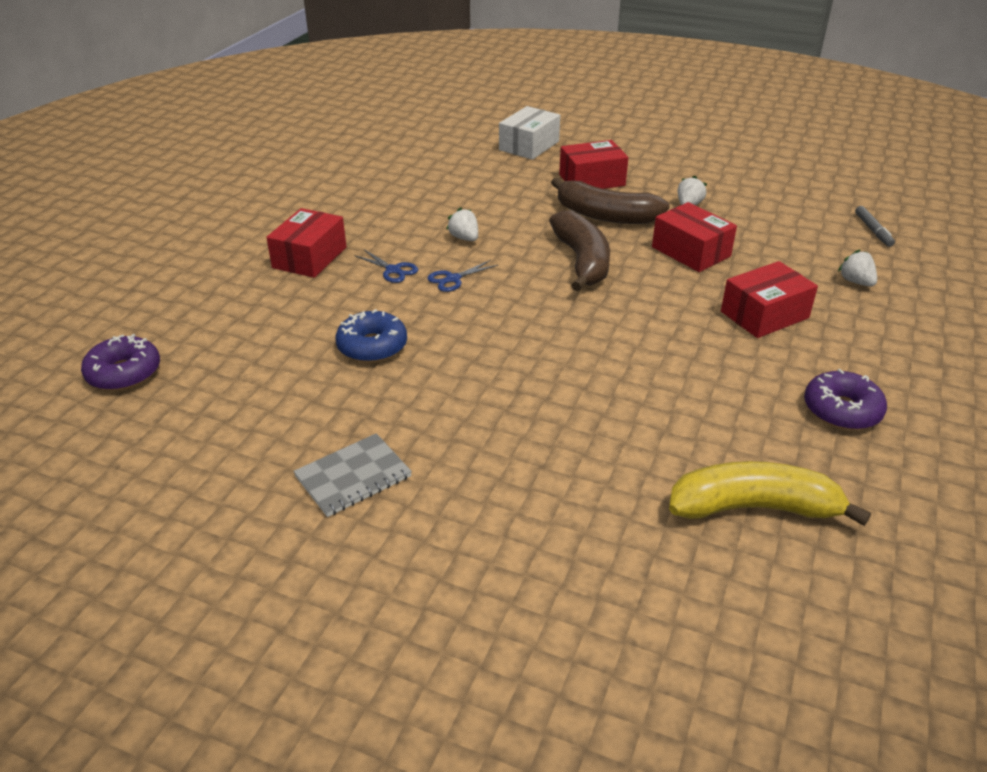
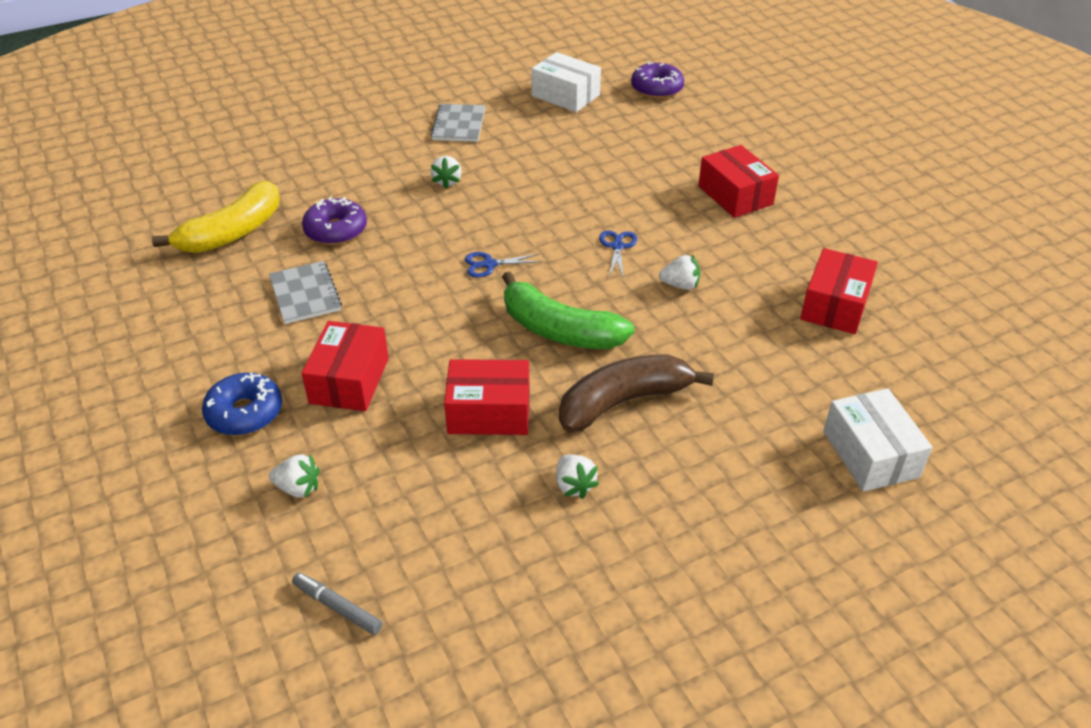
camera: 130 degrees right, 5 degrees up
(198, 430) = (565, 95): none -> white box
(372, 346) = (572, 175): blue donut -> blue donut (245, 413)
(393, 270) = (667, 225): blue scissors -> blue scissors (489, 264)
(476, 416) = (447, 181): none -> white strawberry
(582, 261) = (559, 330): brown banana -> green banana
(592, 180) = (718, 447): red box -> red box (835, 305)
(737, 394) = (305, 294): none -> grey notebook
(841, 410) = (220, 329): purple donut -> purple donut (336, 230)

